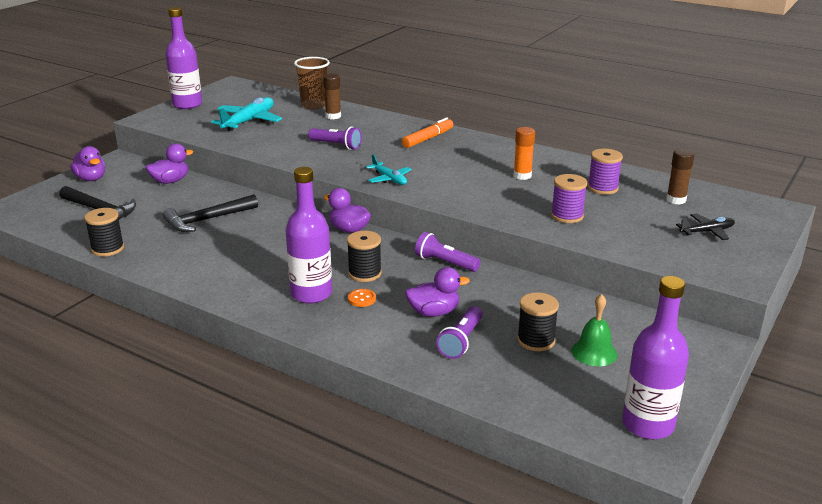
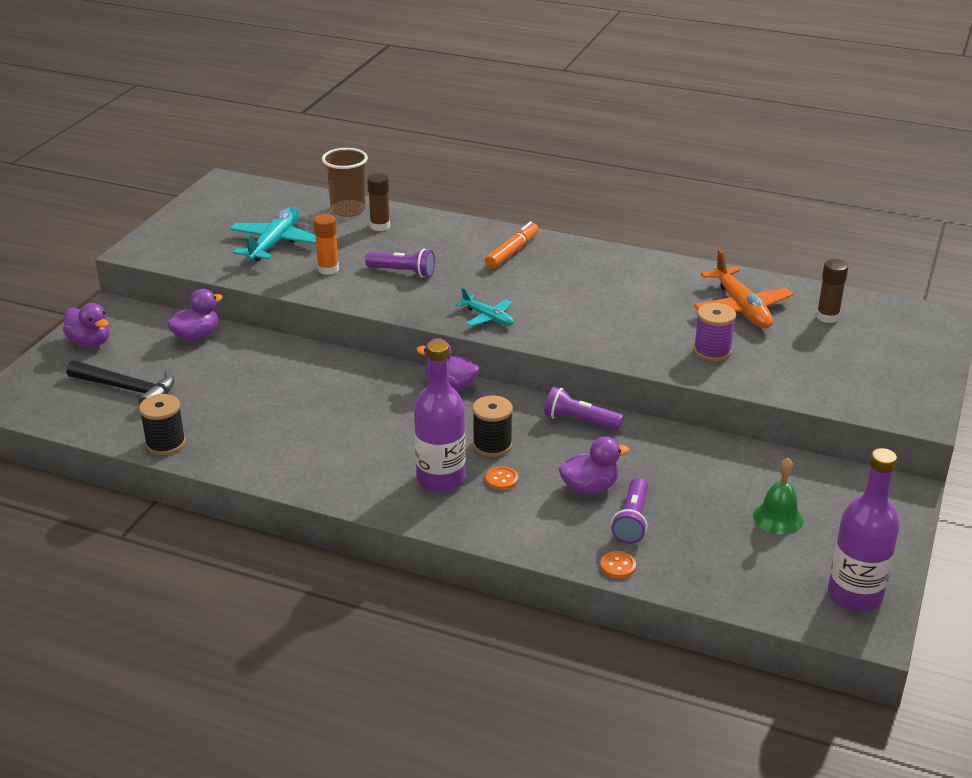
camera: 10 degrees left, 5 degrees up
(187, 104) = (180, 222): purple bottle -> none
(207, 220) = (270, 389): black hammer -> none
(435, 375) = (618, 566): none -> orange button
(522, 176) = (643, 298): orange glue stick -> orange glue stick (328, 269)
(536, 340) = (712, 510): black spool -> none
(602, 188) = (741, 308): purple spool -> orange plane
(706, 232) = (871, 358): black plane -> none

